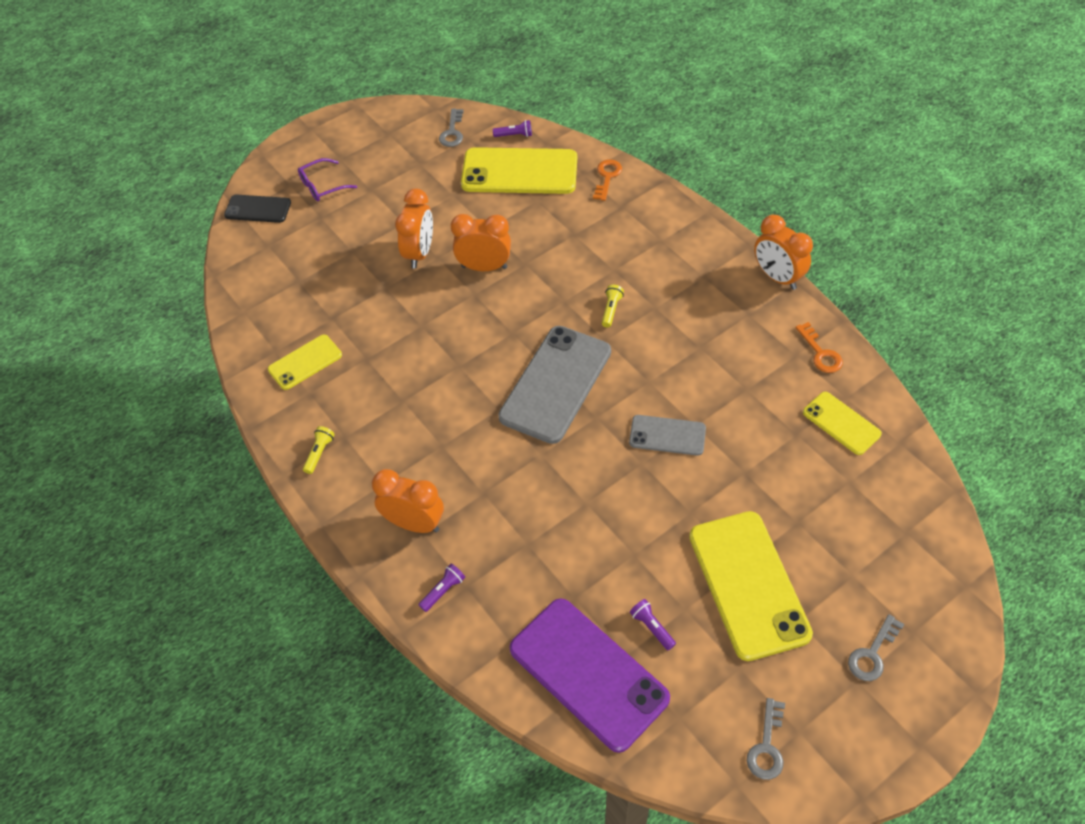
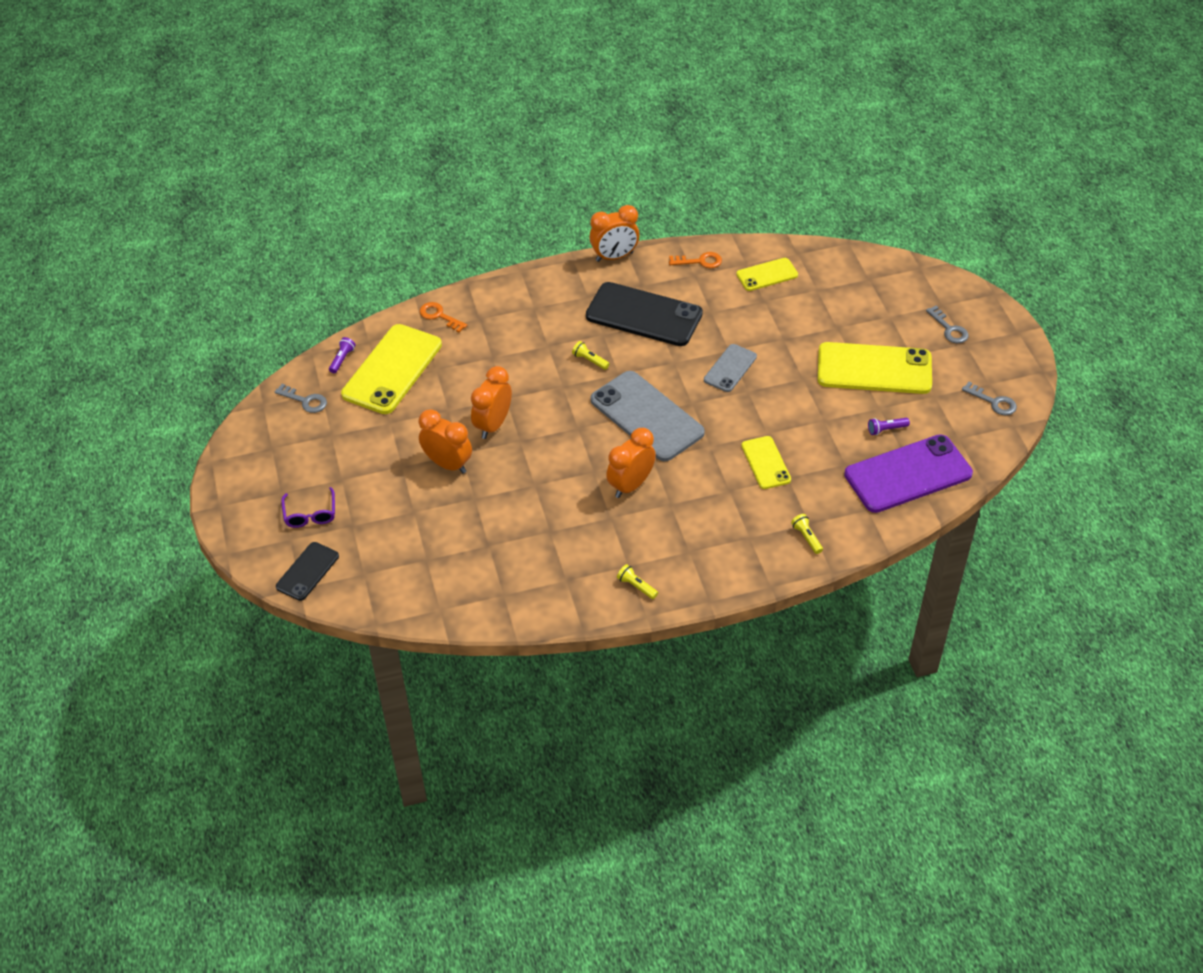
camera: 70 degrees left, 5 degrees down
(305, 362) = (530, 575): yellow phone -> yellow phone (766, 463)
(414, 523) = (737, 540): orange clock -> orange clock (631, 485)
(443, 590) = (806, 537): purple flashlight -> yellow flashlight
(704, 331) = (644, 315): none -> black phone

